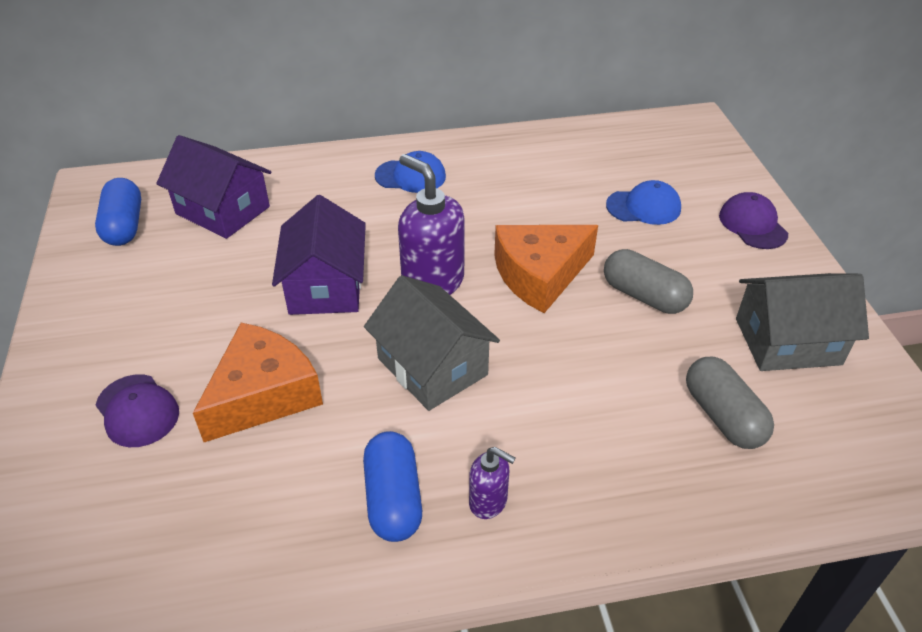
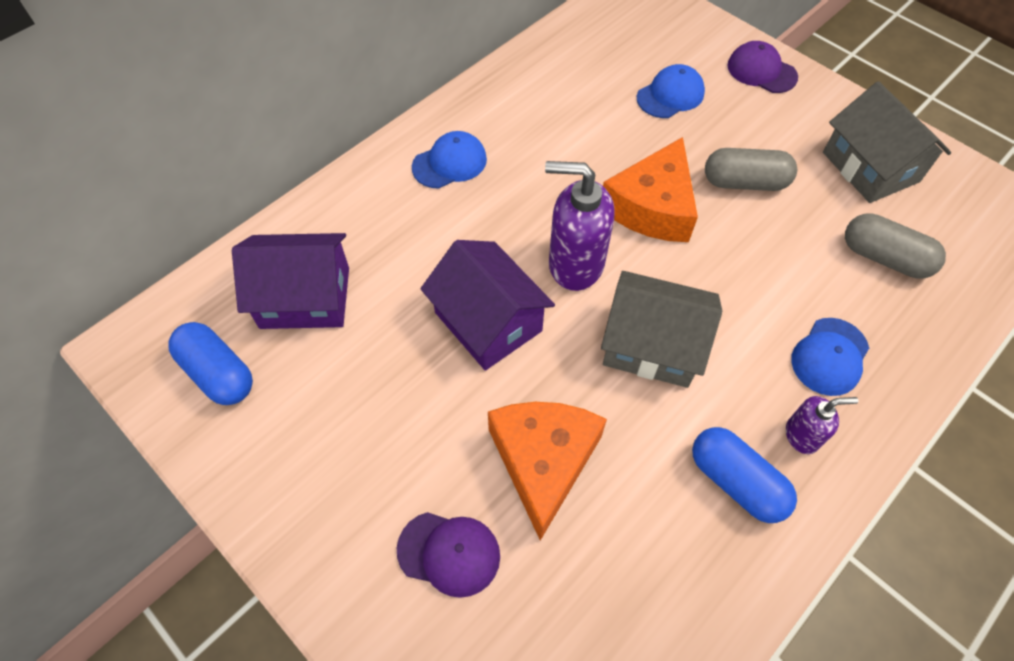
camera: 35 degrees left, 15 degrees up
(581, 460) = (830, 356): none -> blue cap
(787, 341) = (870, 167): grey house -> grey house turned 75 degrees counterclockwise

